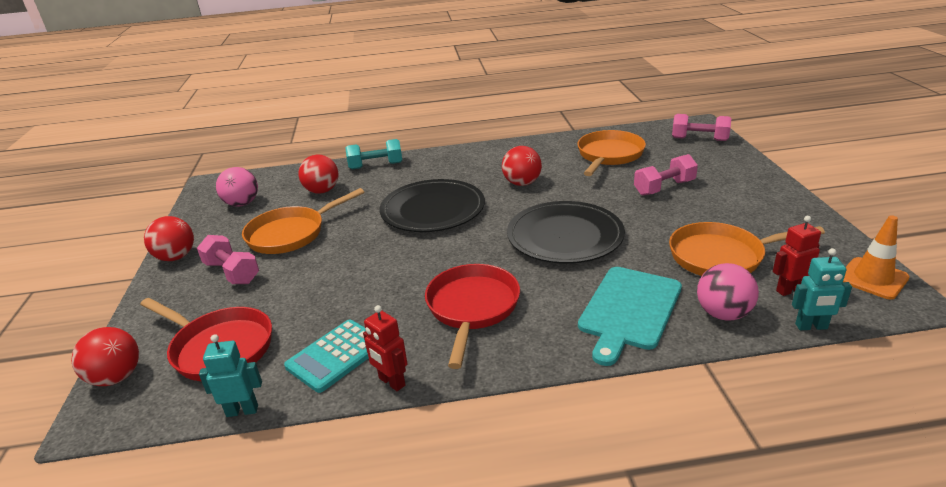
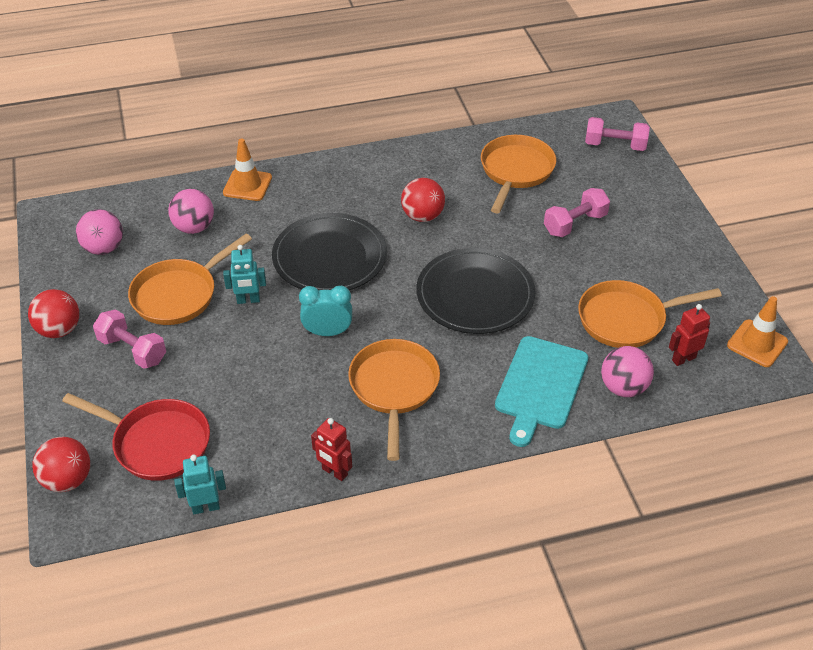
camera: 10 degrees left, 15 degrees up
(322, 191) = (194, 227): red ball -> pink ball
(336, 356) = (275, 447): turquoise calculator -> none
(376, 166) = (247, 185): turquoise dumbbell -> orange traffic cone
(416, 262) = (327, 332): none -> turquoise clock
(472, 308) = (394, 388): red pan -> orange pan
(811, 327) = (696, 399): turquoise robot -> turquoise robot (248, 300)

